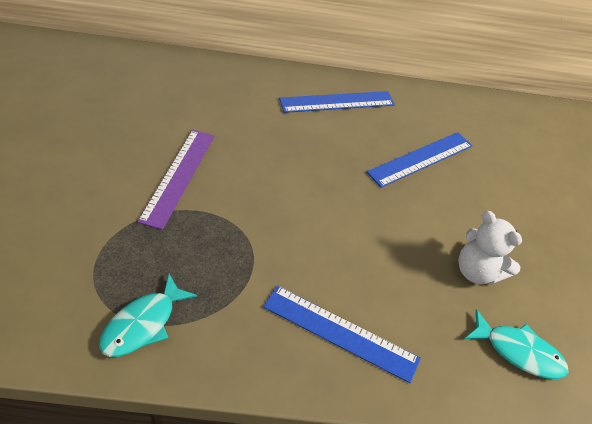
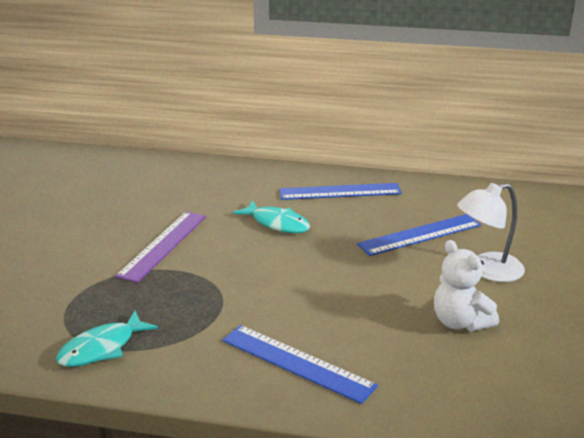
camera: 15 degrees right, 20 degrees down
(488, 204) = (487, 270): none -> white lamp
(519, 351) = (491, 386): turquoise fish -> turquoise fish (277, 223)

